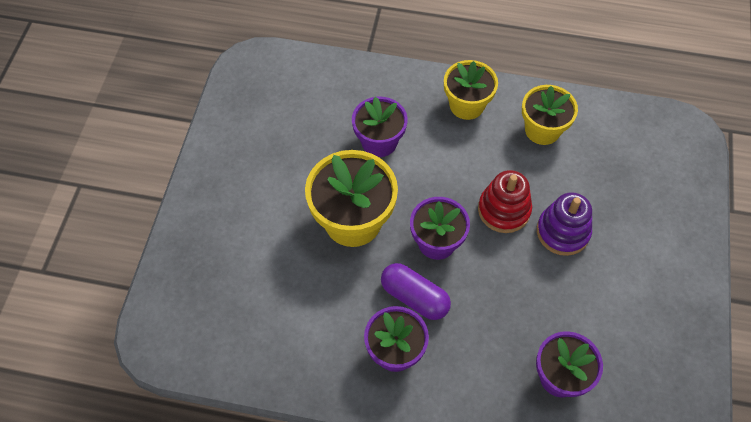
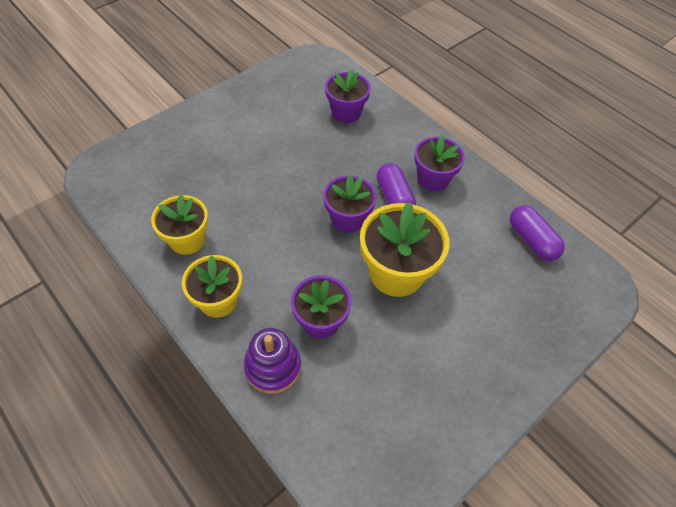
camera: 145 degrees left, 5 degrees down
(250, 346) = (531, 240): none -> purple capsule
(504, 210) = (280, 208): red stacking toy -> none
(562, 232) = (258, 171): purple stacking toy -> purple stacking toy (273, 367)

